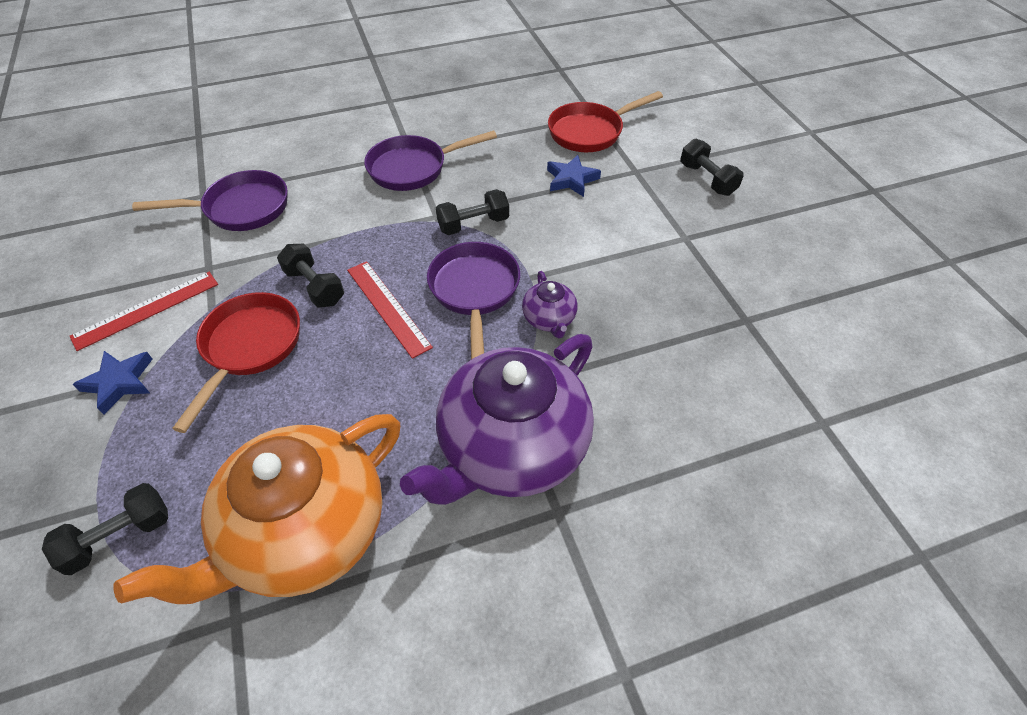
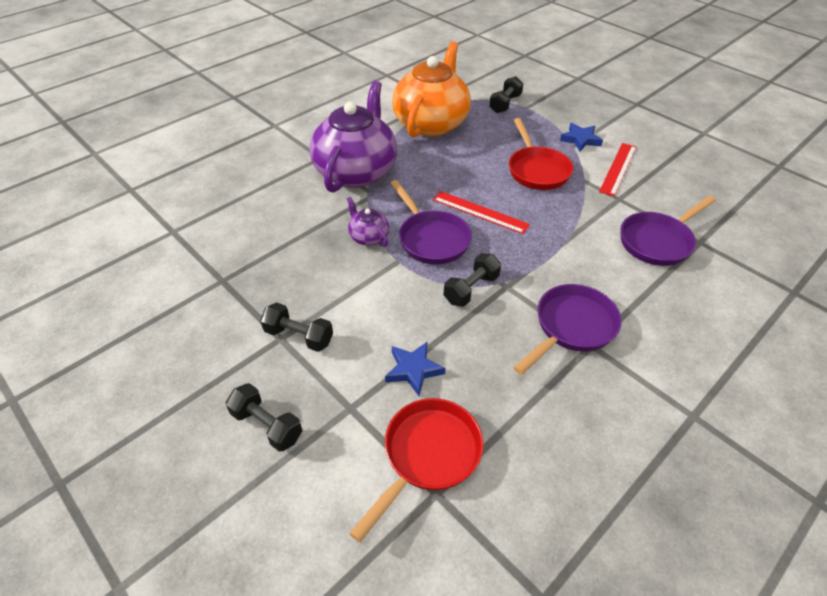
camera: 155 degrees right, 5 degrees down
(315, 287) = (539, 209): black dumbbell -> black dumbbell (299, 336)

